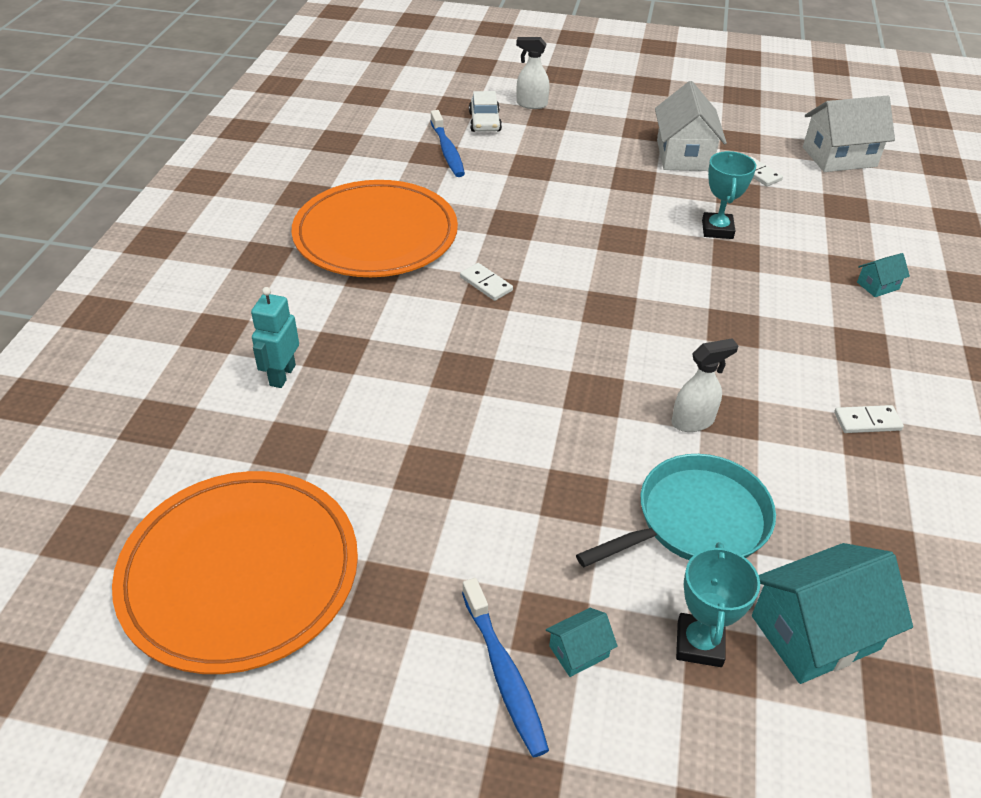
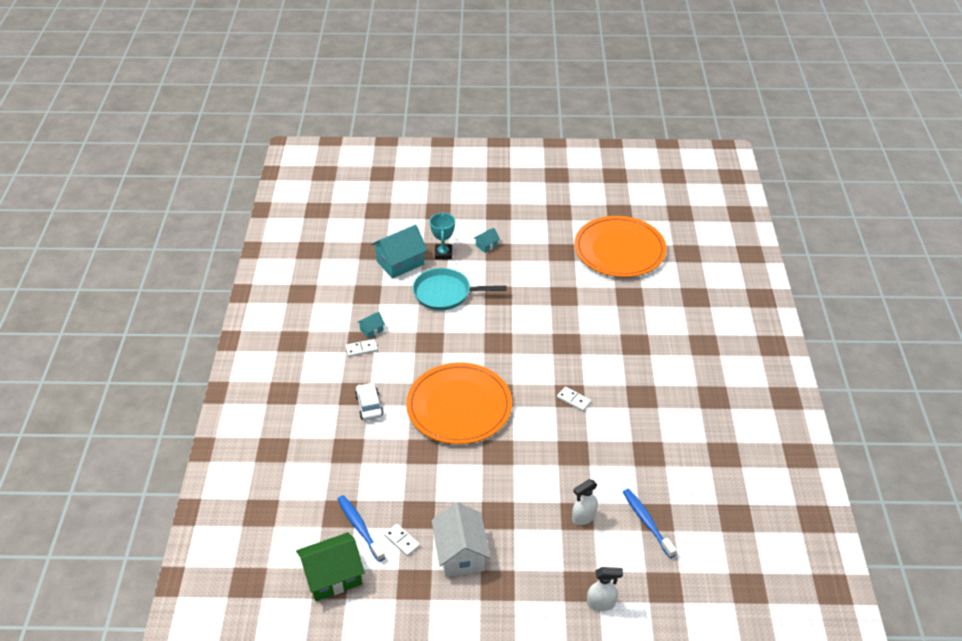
camera: 170 degrees right, 0 degrees up
(282, 375) = (654, 327): turquoise robot -> none
(375, 234) = (656, 427): orange plate -> orange plate (459, 406)
(484, 122) = (632, 567): white car -> white car (369, 406)
(504, 674) = (511, 236): blue toothbrush -> blue toothbrush (359, 527)
(693, 421) = (447, 336): white spray bottle -> white spray bottle (583, 517)
(696, 520) = (445, 293): turquoise pan -> turquoise pan turned 45 degrees clockwise
(717, 229) = (434, 472): turquoise trophy -> none
(839, 157) = (332, 576): white house -> green house
(878, 285) = (334, 440): turquoise house -> turquoise house (371, 330)

